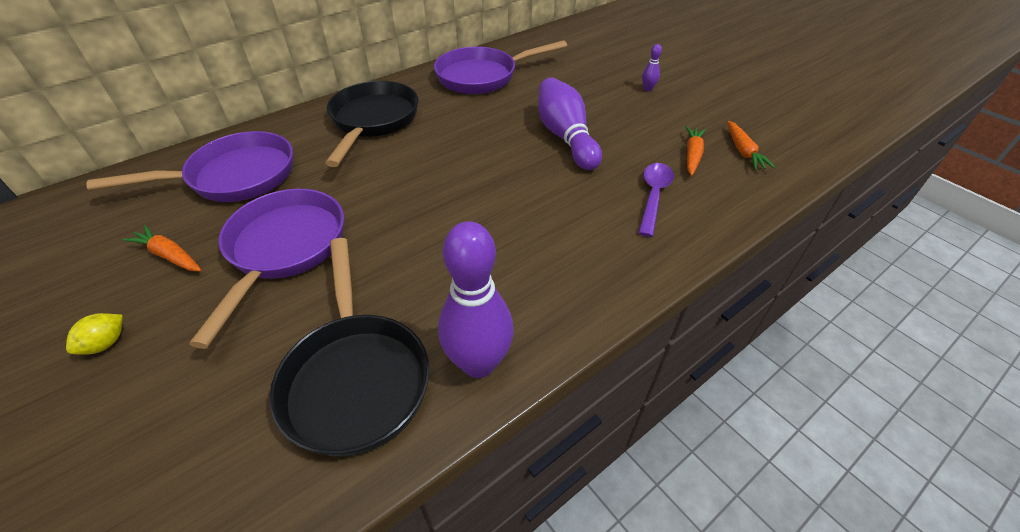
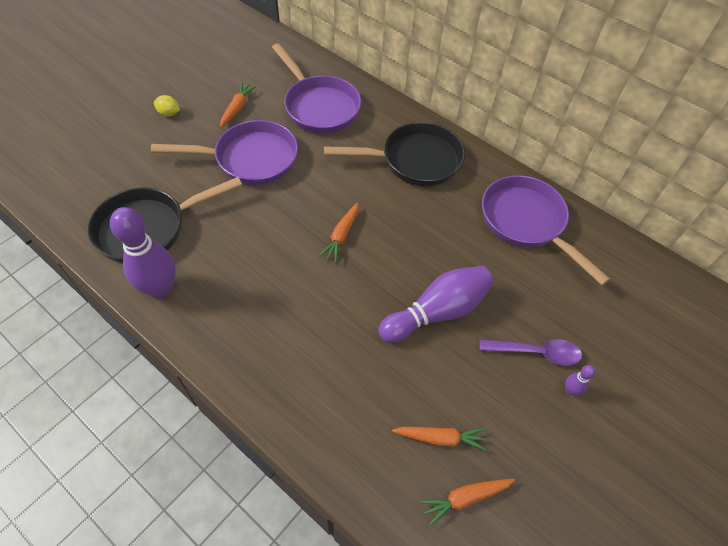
camera: 75 degrees right, 10 degrees up
(452, 183) = (341, 235): none -> orange carrot
(653, 196) = (358, 397): purple spoon -> purple spoon (535, 352)

